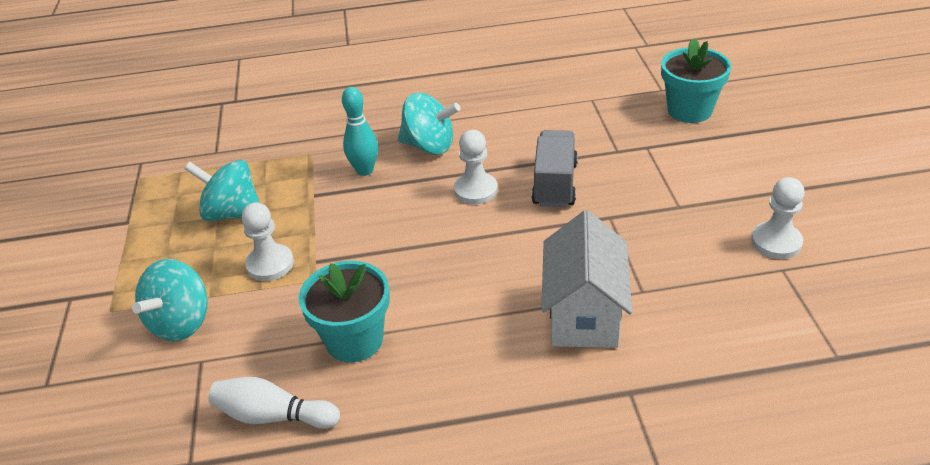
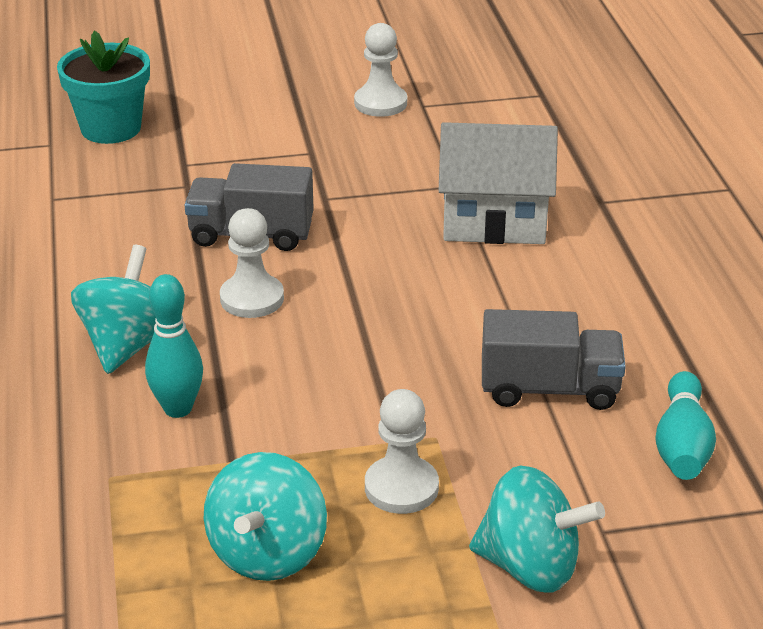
camera: 95 degrees left, 5 degrees down
(273, 416) = (682, 445): white bowling pin -> turquoise bowling pin
(354, 340) = (549, 389): turquoise flower pot -> grey truck

